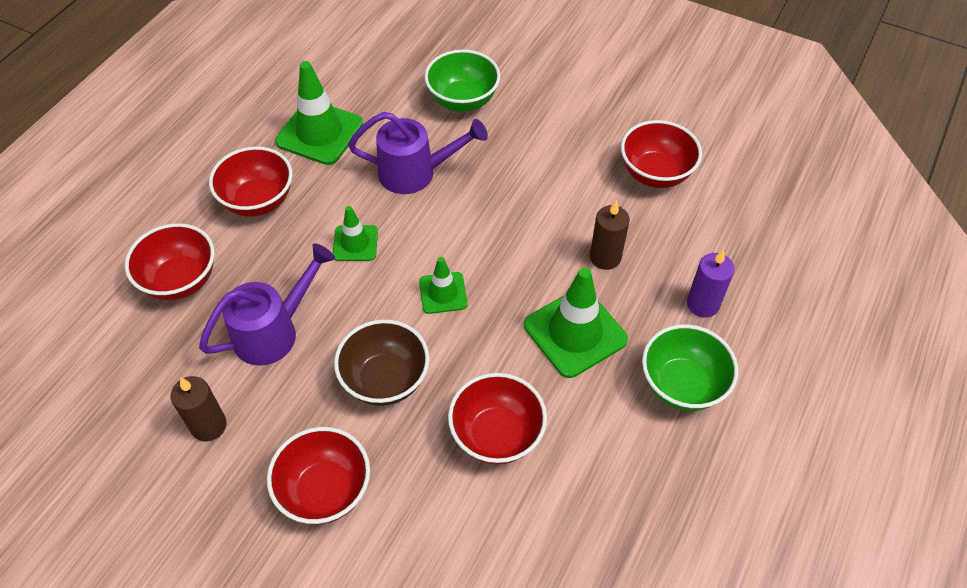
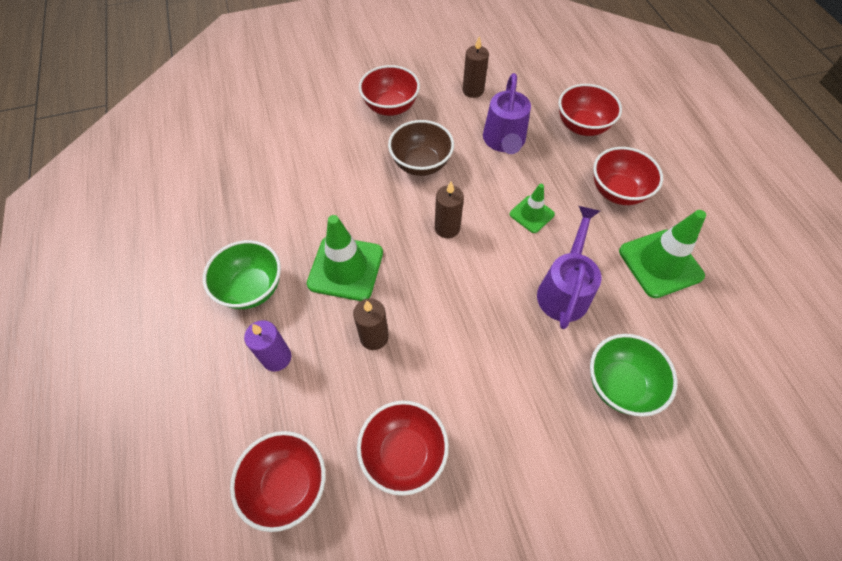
camera: 135 degrees right, 5 degrees up
(415, 173) = (564, 290): purple watering can -> purple watering can turned 150 degrees clockwise
(443, 293) = (447, 228): green traffic cone -> brown candle
(496, 435) = (336, 183): red bowl -> red bowl (287, 484)

